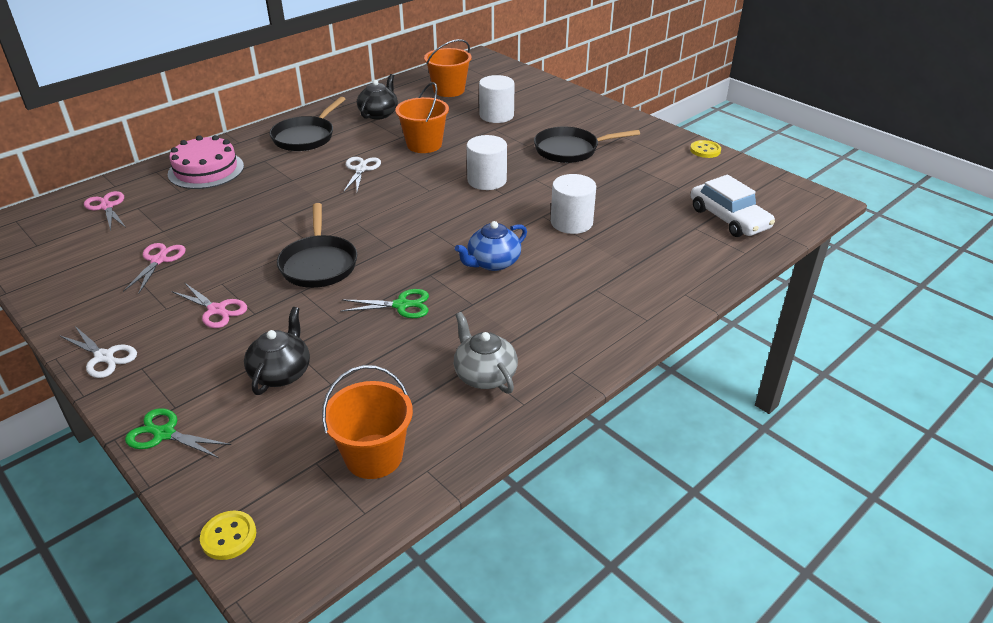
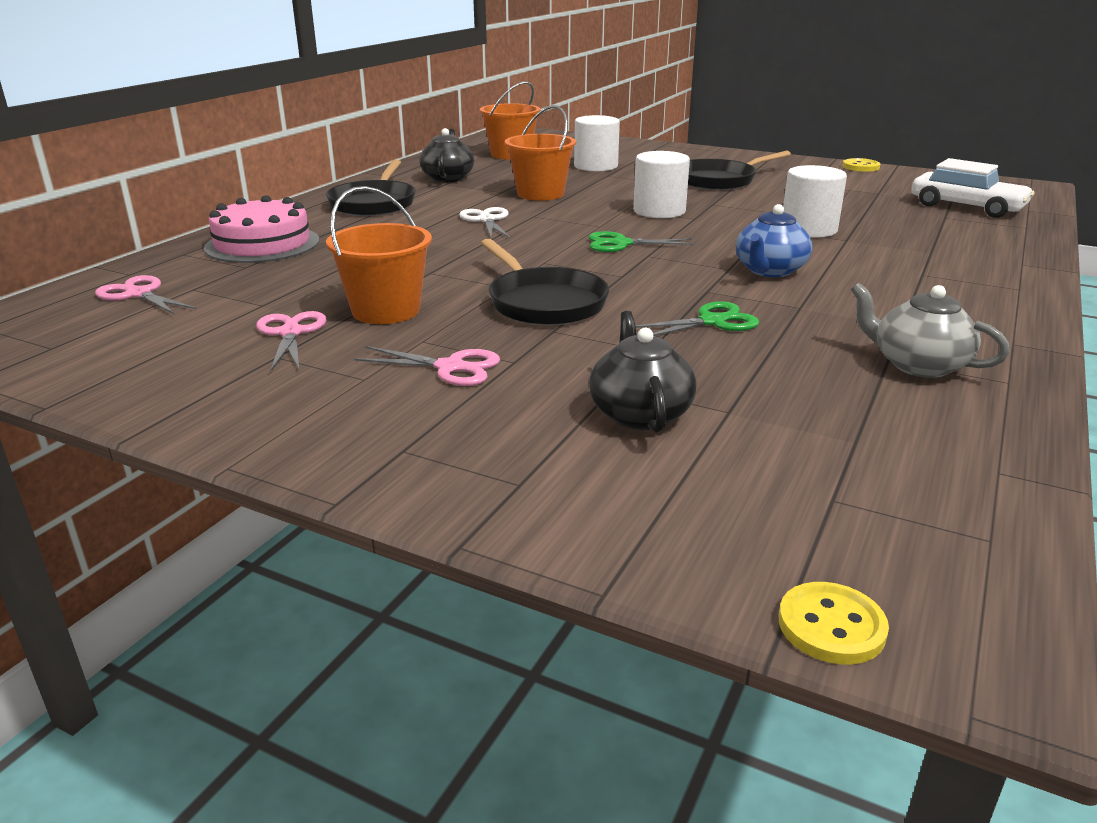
camera: 20 degrees left, 10 degrees down
(104, 357) = (320, 449): white scissors -> none
(164, 434) = (544, 520): green scissors -> green scissors (621, 244)
(374, 456) = (905, 473): orange bucket -> orange bucket (386, 310)

